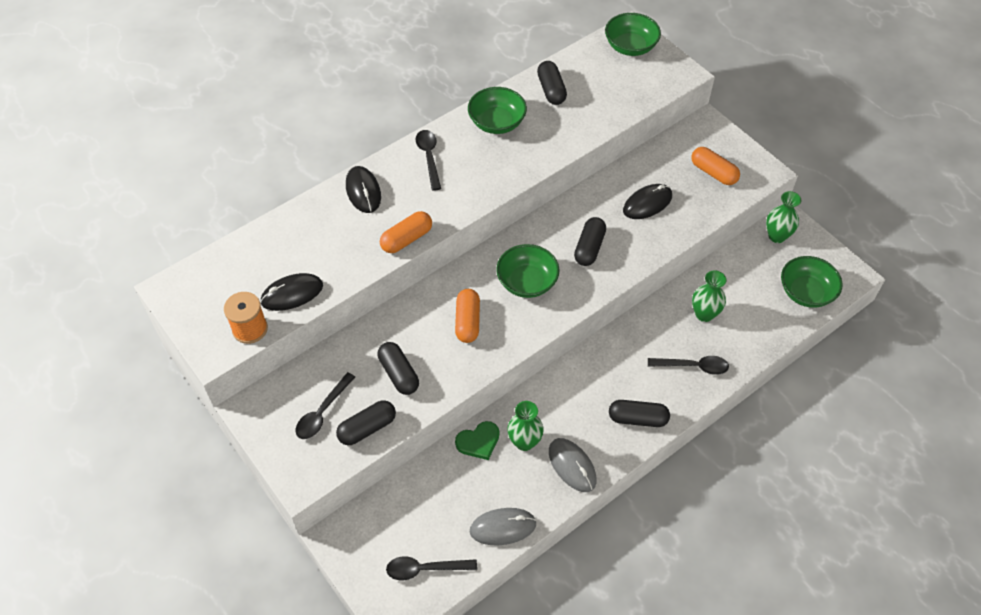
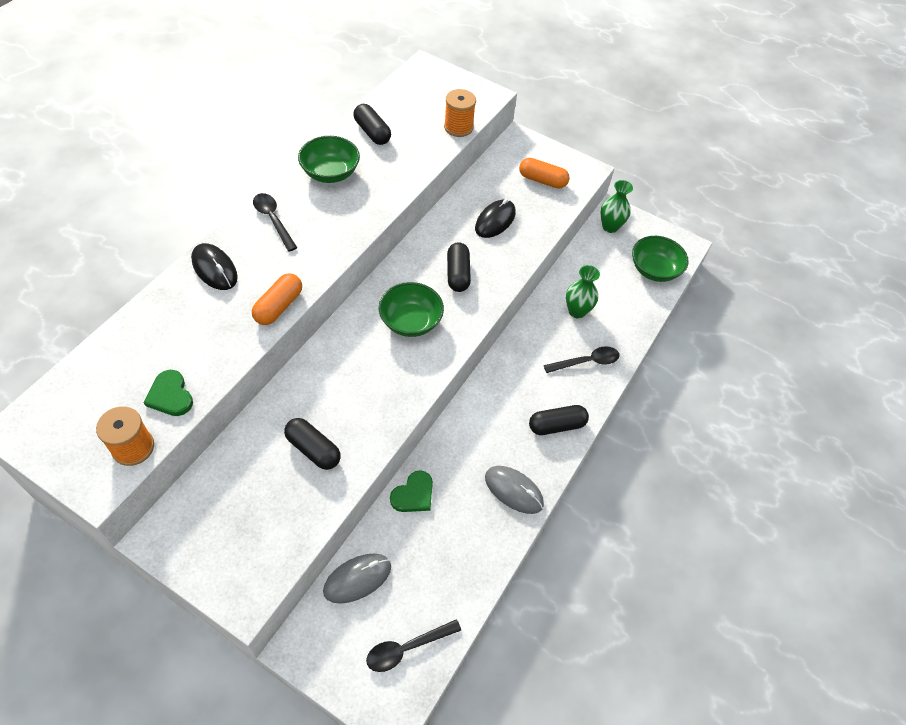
camera: 25 degrees left, 0 degrees up
(292, 294) = (170, 395): black mouse -> green heart
(322, 412) = (243, 515): black spoon -> none
(367, 428) = (299, 517): black capsule -> none
(467, 321) = (366, 375): orange capsule -> none
(503, 527) = (470, 576): grey mouse -> grey mouse (357, 579)
(524, 442) = (459, 481): green vase -> none
(630, 47) = (431, 80): green bowl -> none
(638, 102) = (458, 127): none -> orange spool

